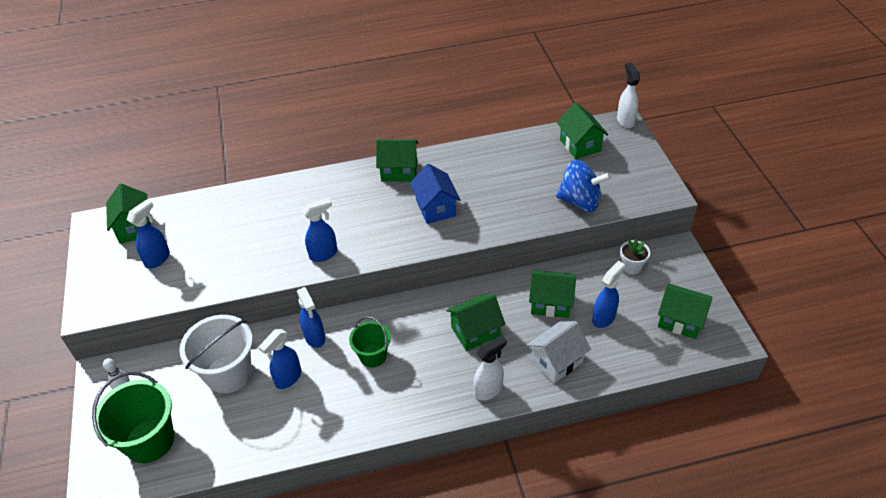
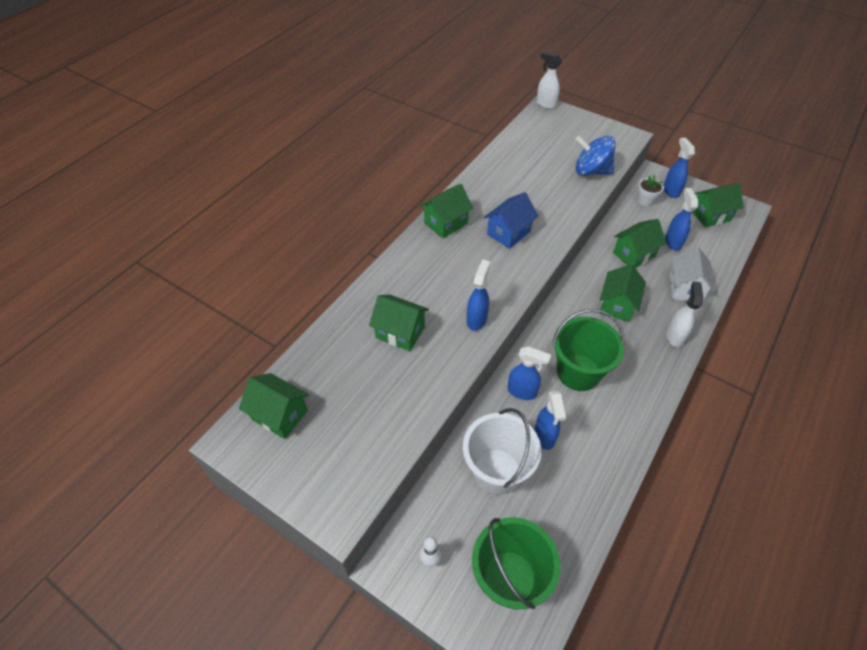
camera: 45 degrees left, 5 degrees up
(158, 259) = (342, 424): blue spray bottle -> blue spray bottle (671, 191)
(373, 356) = (578, 372): green bucket -> green bucket, size x1.68
(436, 208) = (508, 233): blue house -> blue house turned 75 degrees counterclockwise
(580, 145) = (540, 135): green house -> green house (400, 332)
(580, 201) = (591, 171): blue spinning top -> blue spinning top turned 135 degrees counterclockwise

